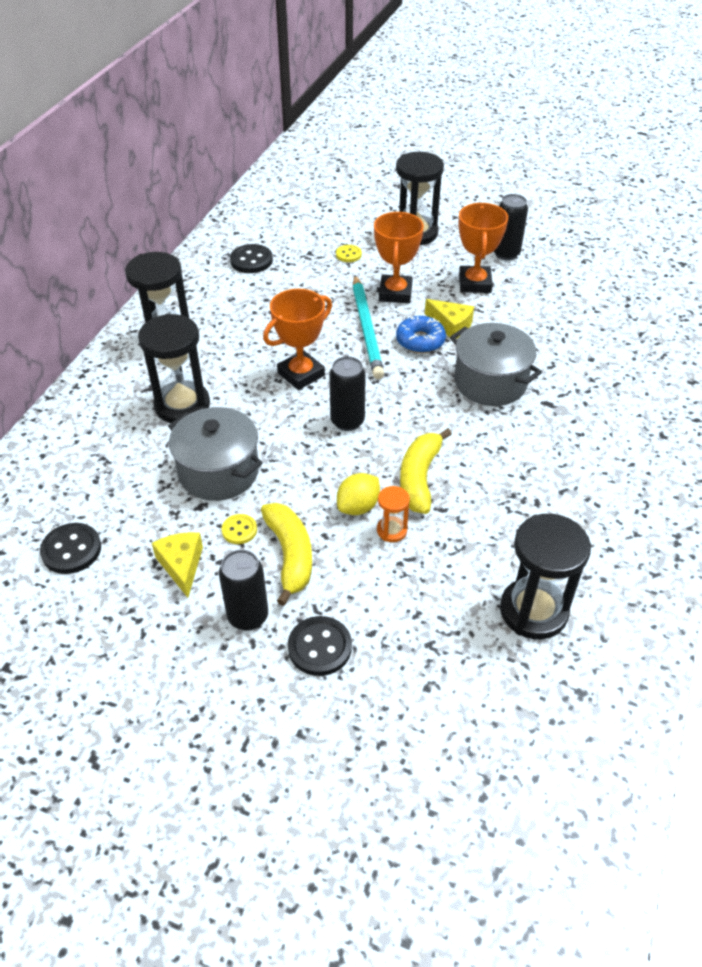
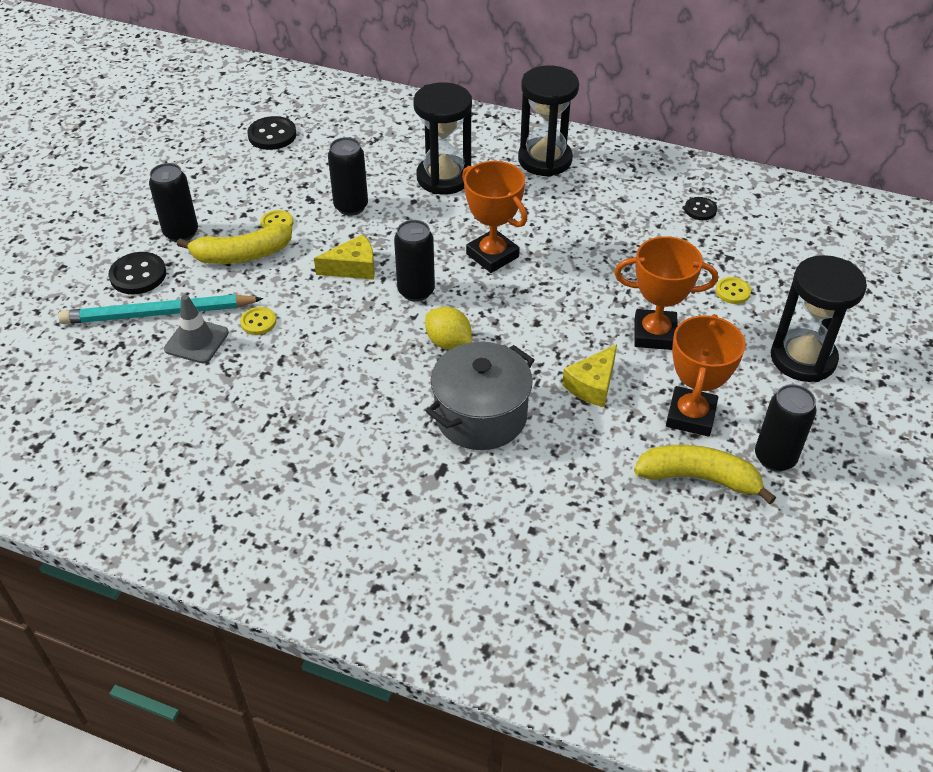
camera: 90 degrees right, 0 degrees up
(181, 565) = (244, 193): yellow cheese -> yellow cheese (353, 267)
(219, 472) = (351, 207): grey pot -> black can
(251, 260) = (700, 210): black button -> black button, size x0.61
(358, 506) = (293, 299): yellow lemon -> yellow lemon (448, 342)
(367, 329) = (577, 307): turquoise pencil -> turquoise pencil (158, 314)
(391, 530) = (258, 322): orange hourglass -> yellow button
(419, 478) = (326, 345): yellow banana -> yellow banana (699, 478)
(420, 341) = (558, 354): blue donut -> none
(421, 577) = (196, 341): none -> grey traffic cone
(475, 283) = (690, 416): orange trophy -> orange trophy turned 75 degrees counterclockwise
(533, 611) = (136, 421): black hourglass -> none

